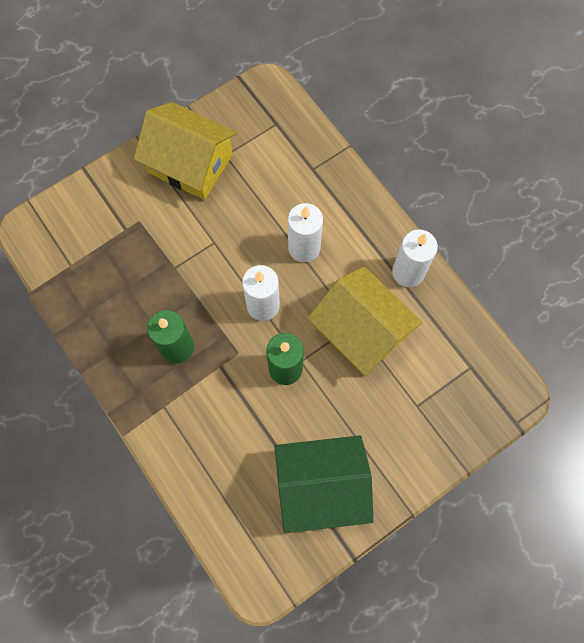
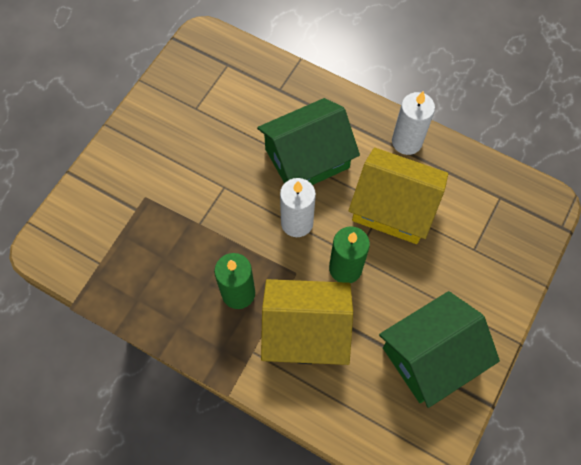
camera: 25 degrees left, 5 degrees down
(190, 163) = (167, 128): yellow house -> yellow house (305, 330)
(304, 248) = (307, 158): white candle -> green house

